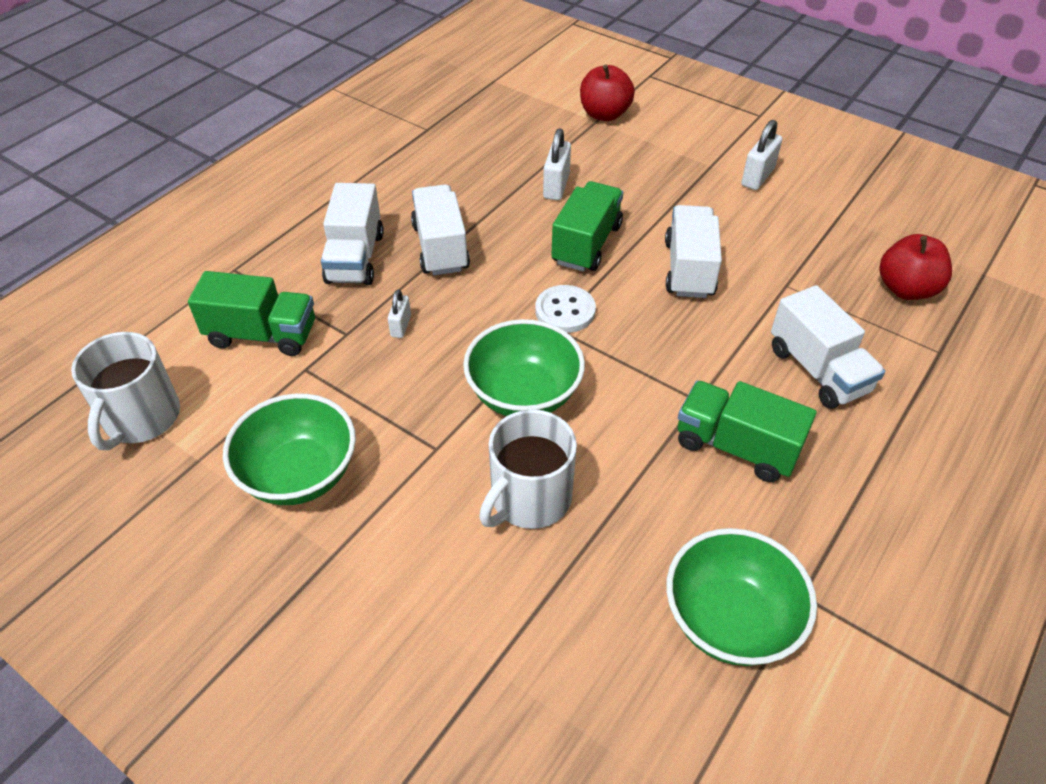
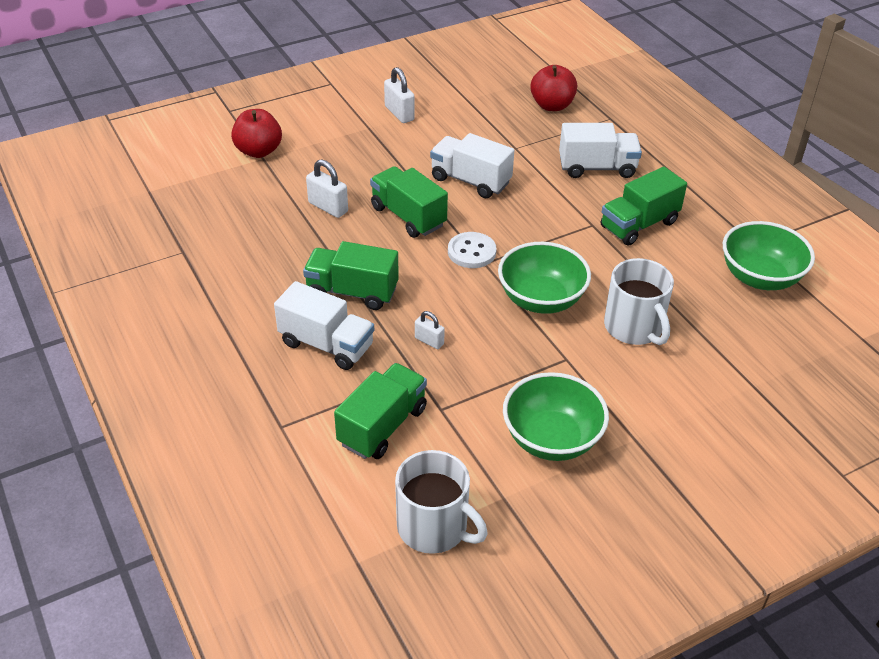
camera: 65 degrees left, 5 degrees down
(440, 247) = (352, 292): white truck -> green truck

